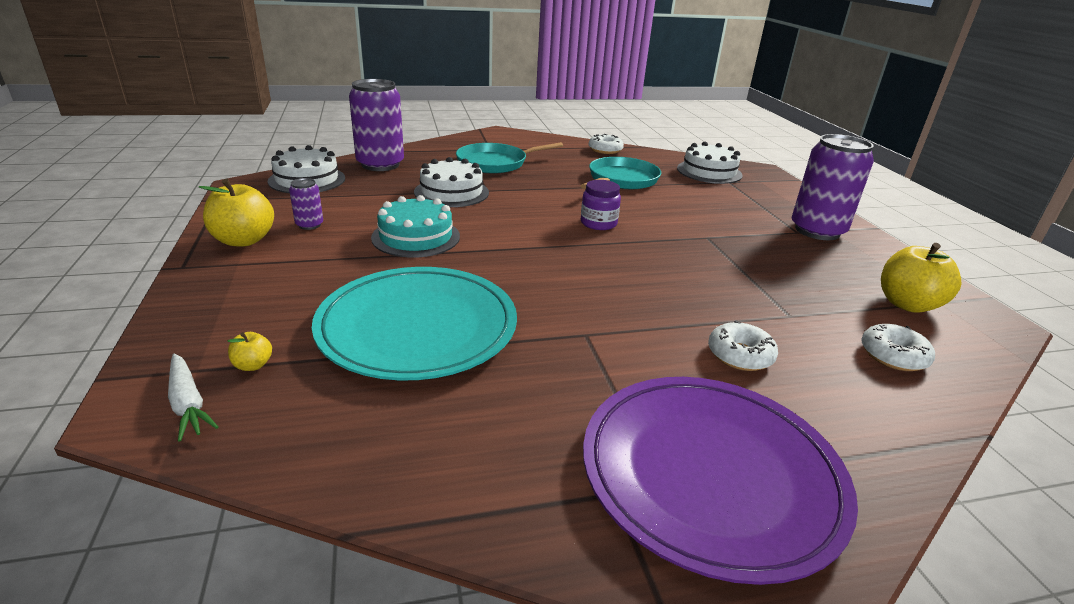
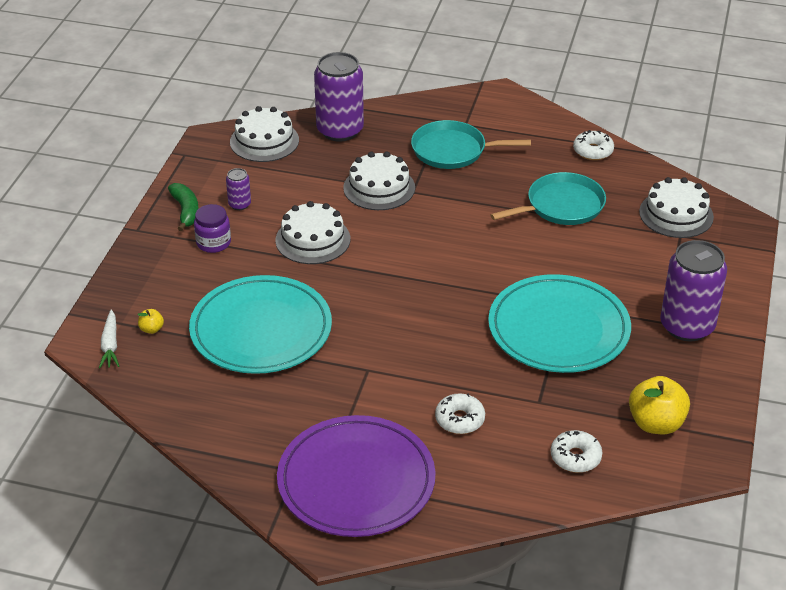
camera: 30 degrees right, 10 degrees up
(244, 240) = (186, 211): yellow apple -> green banana
(416, 237) = (313, 239): turquoise cake -> white cake
(598, 223) = (479, 262): purple jar -> purple jar (213, 243)
(726, 254) = (558, 329): none -> turquoise plate

